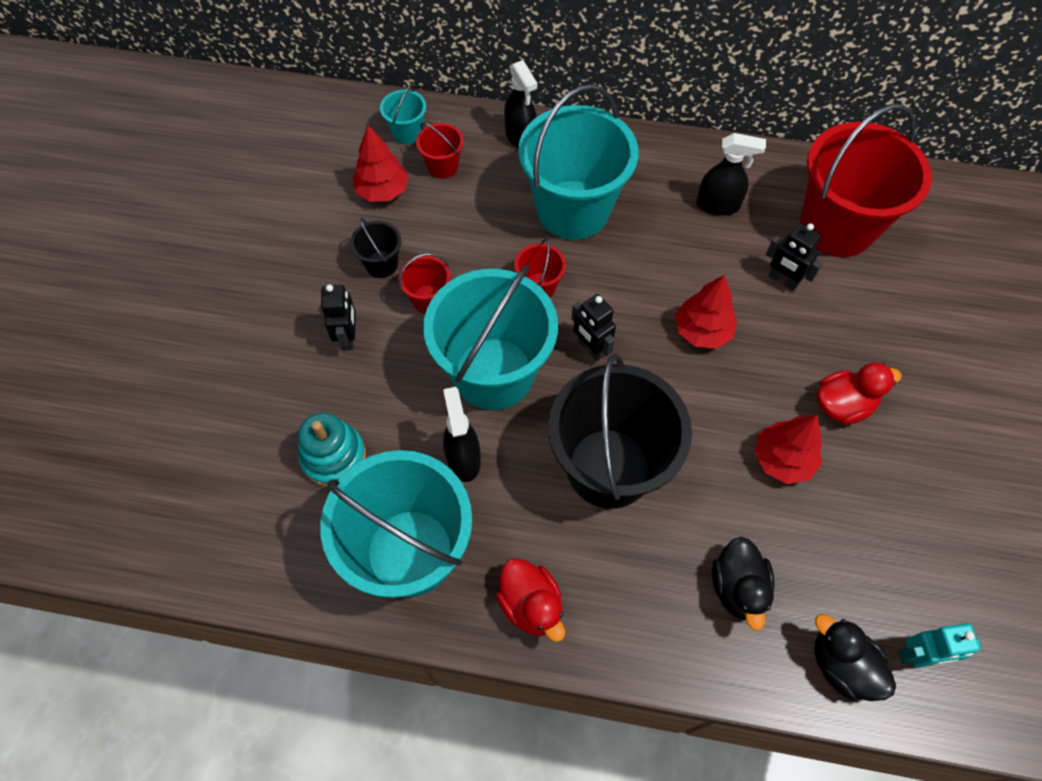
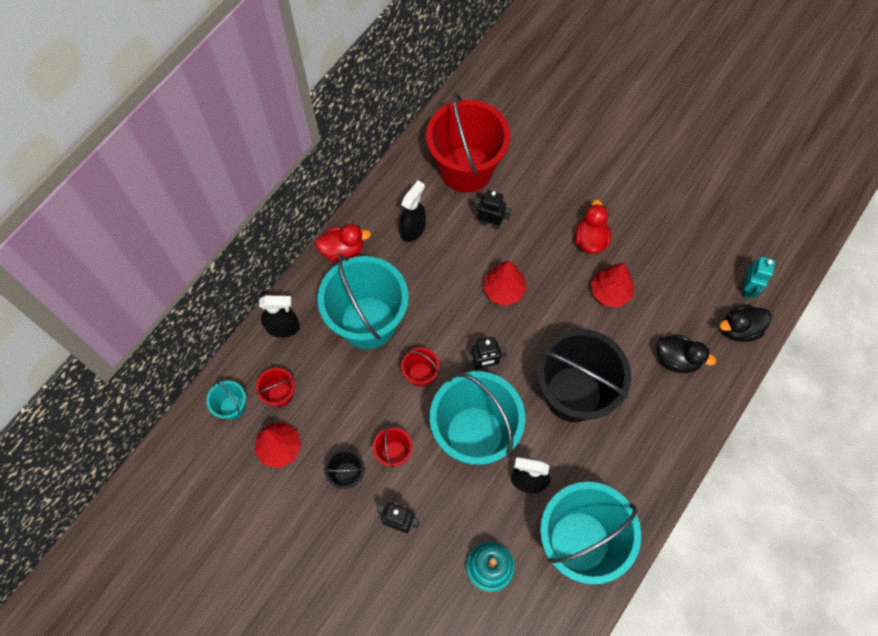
camera: 65 degrees left, 5 degrees up
(531, 605) = (641, 481): red duck -> red duck (343, 250)
(782, 280) = (490, 223): black robot -> black robot turned 135 degrees counterclockwise

